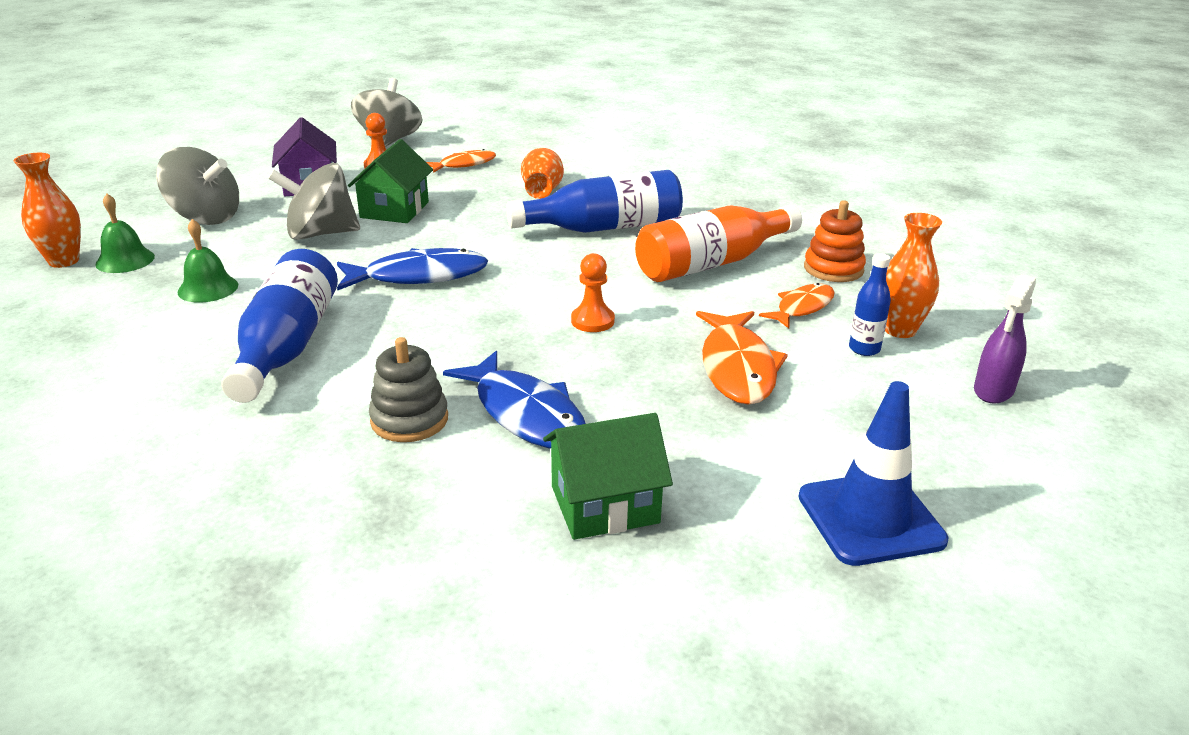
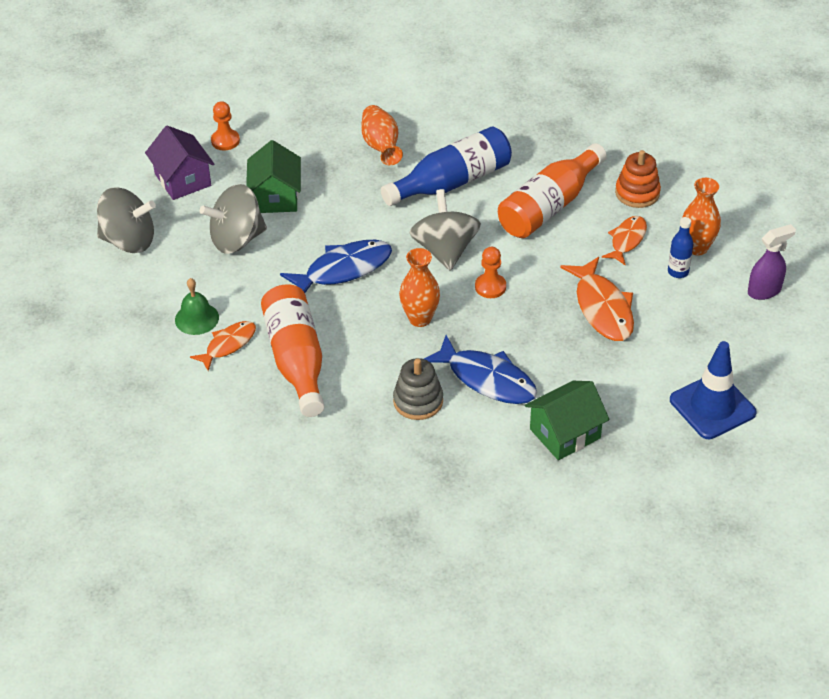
camera: 15 degrees left, 15 degrees up
(64, 261) = (61, 316): orange vase -> orange vase (420, 318)
(125, 260) = (108, 304): green bell -> none
(286, 346) = (296, 360): blue bottle -> orange bottle
(389, 141) = (209, 102): grey spinning top -> grey spinning top (445, 250)
(464, 164) = (296, 122): orange fish -> orange fish (228, 345)
(993, 390) = (764, 291): purple spray bottle -> purple spray bottle turned 135 degrees counterclockwise

